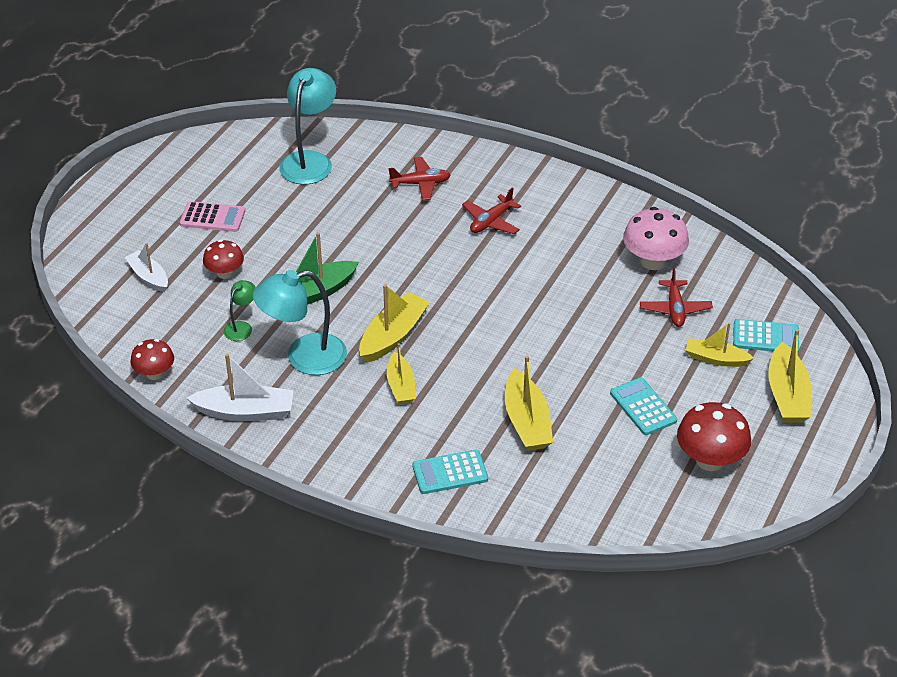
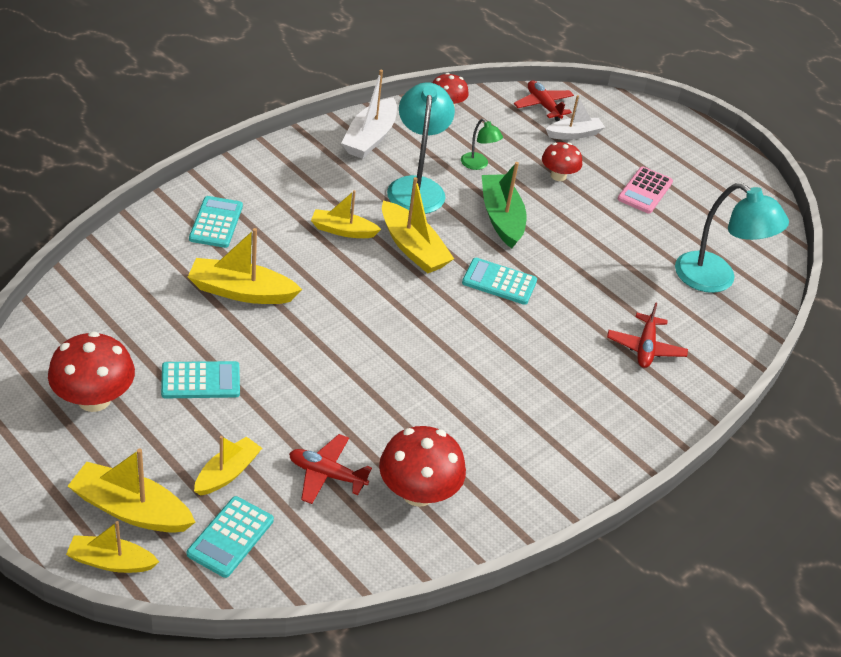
camera: 105 degrees right, 0 degrees up
(400, 275) = (499, 282): none -> turquoise calculator
(491, 221) = (555, 379): red plane -> red plane (543, 105)
(653, 261) = (418, 492): pink mushroom -> red mushroom
(834, 386) = (111, 562): none -> yellow boat

